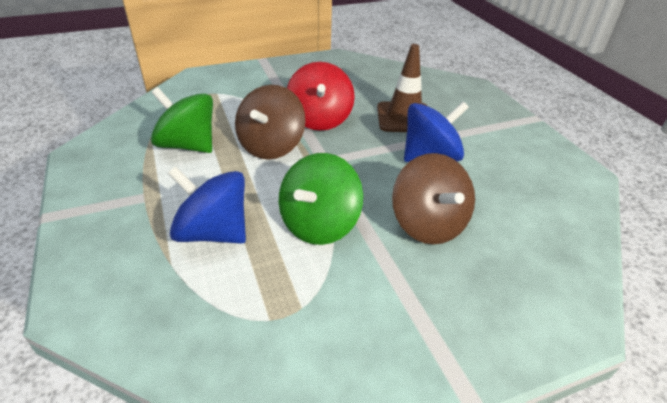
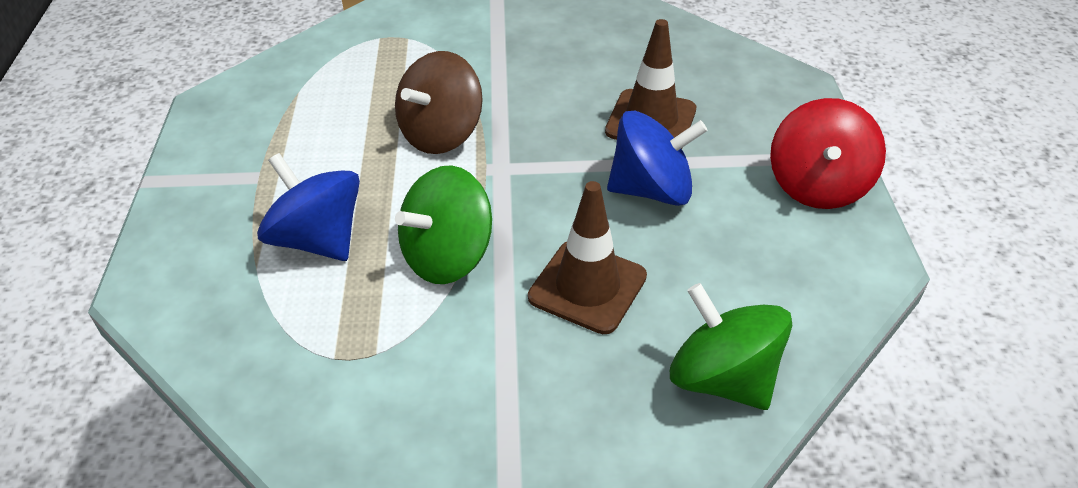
camera: 20 degrees right, 5 degrees up
(188, 145) = (337, 114): green spinning top -> green spinning top (722, 378)
(320, 119) = (527, 103): red spinning top -> red spinning top (817, 186)
(428, 224) = (587, 287): brown spinning top -> brown traffic cone

